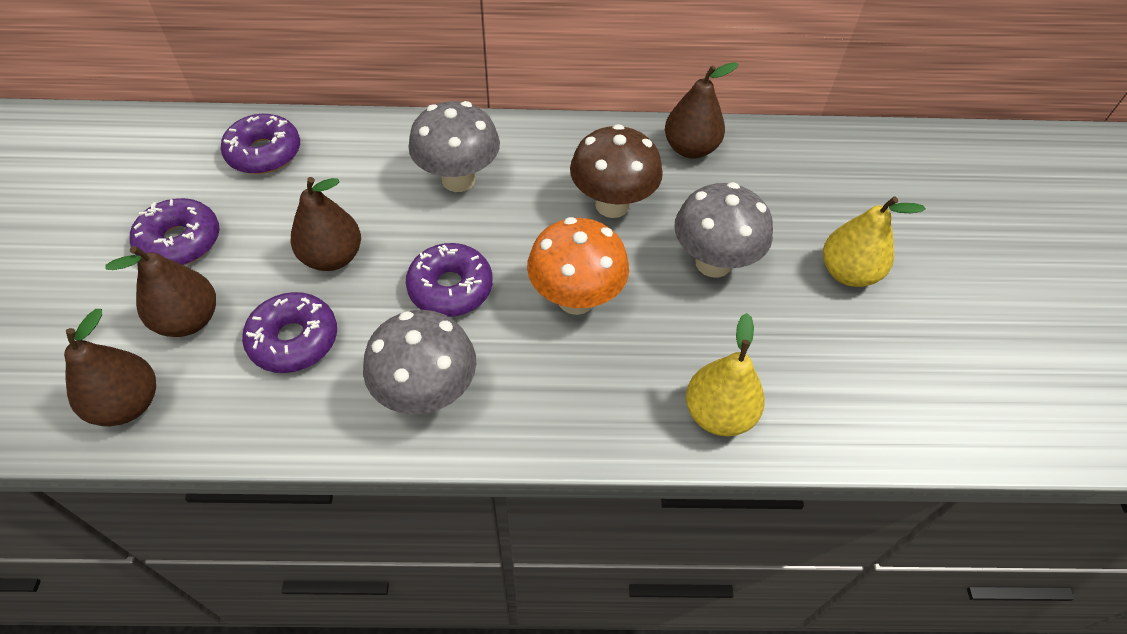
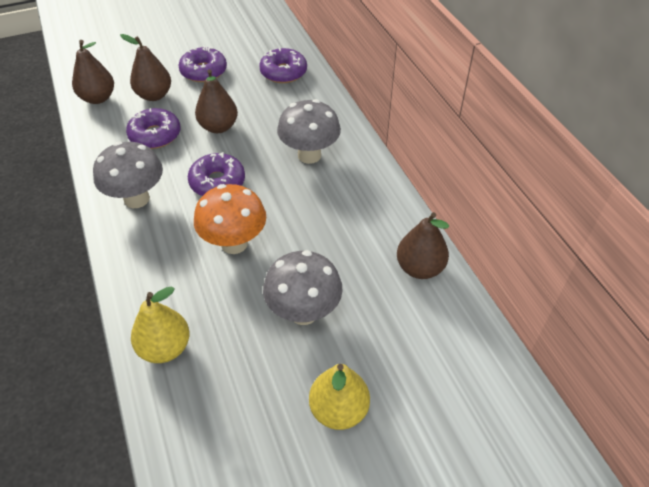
camera: 70 degrees right, 5 degrees down
(612, 205) = (330, 238): brown mushroom -> none

